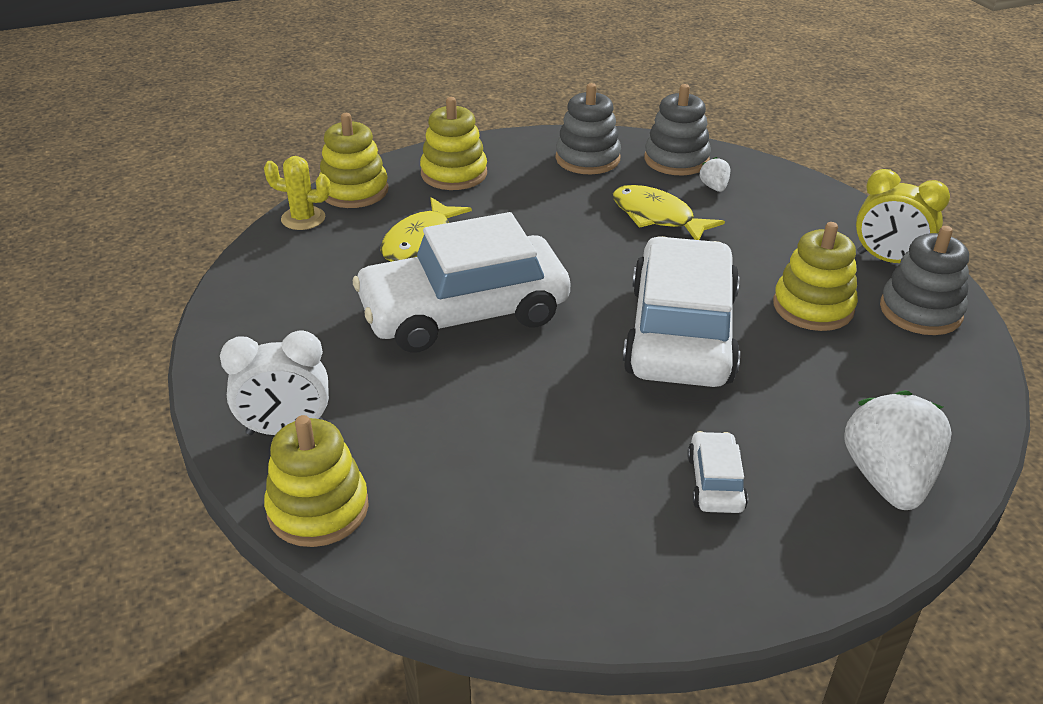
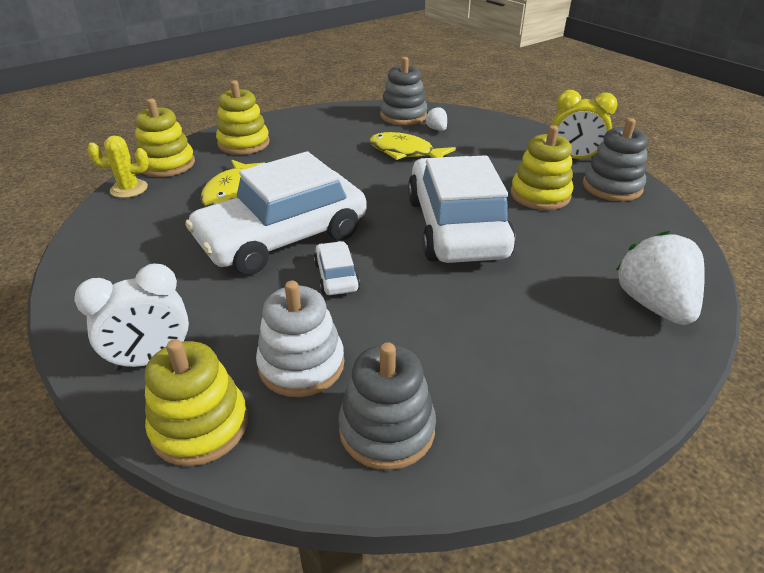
camera: 15 degrees left, 0 degrees up
(439, 467) = (301, 365): none -> white stacking toy
(587, 159) = (340, 122): grey stacking toy -> grey stacking toy (387, 429)
(715, 482) = (531, 332): white car -> white car (336, 276)

